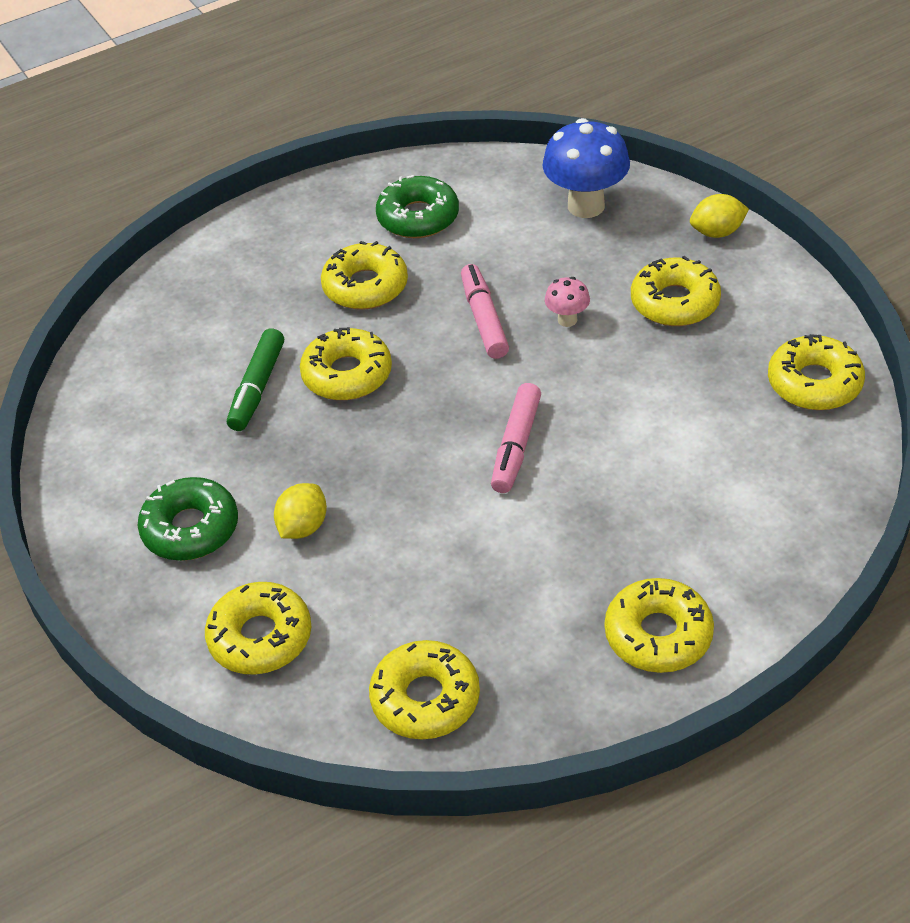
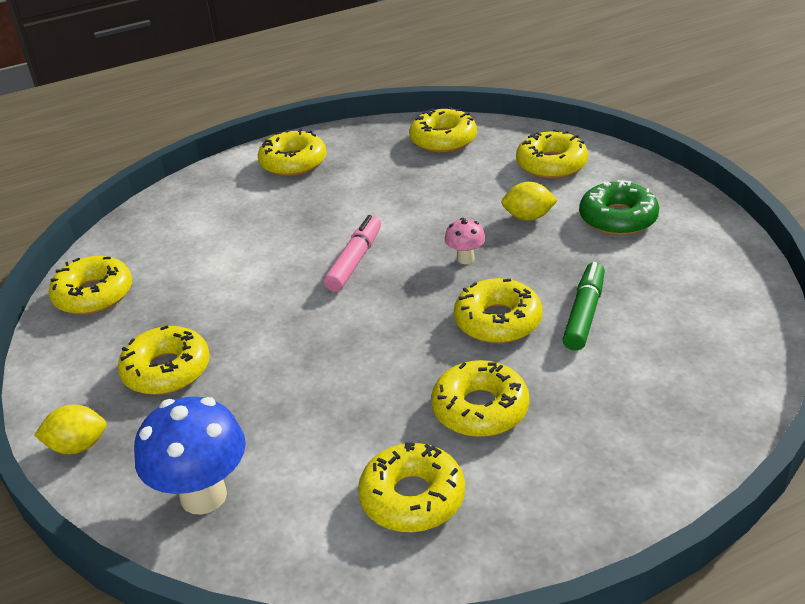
camera: 175 degrees left, 10 degrees down
(303, 527) = (528, 217): yellow lemon -> yellow lemon turned 60 degrees clockwise
(418, 217) = (412, 498): green donut -> yellow donut
(484, 319) = (358, 365): pink marker -> none
(567, 320) = (277, 359): pink mushroom -> pink mushroom (465, 259)

